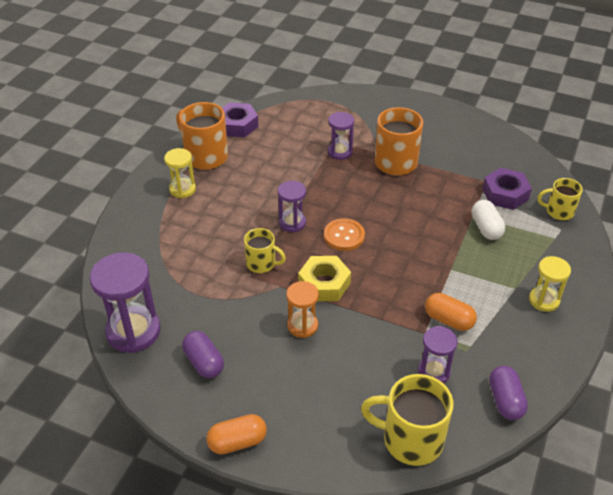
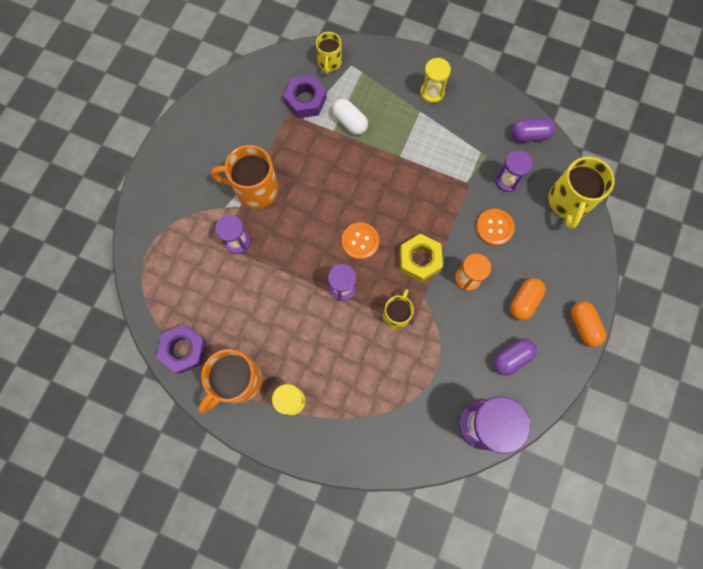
camera: 90 degrees left, 30 degrees up
(368, 354) = (494, 227): none -> orange button
(448, 320) = (455, 164): orange capsule -> orange capsule (524, 301)
(486, 228) = (350, 122): white capsule -> white capsule turned 60 degrees clockwise

